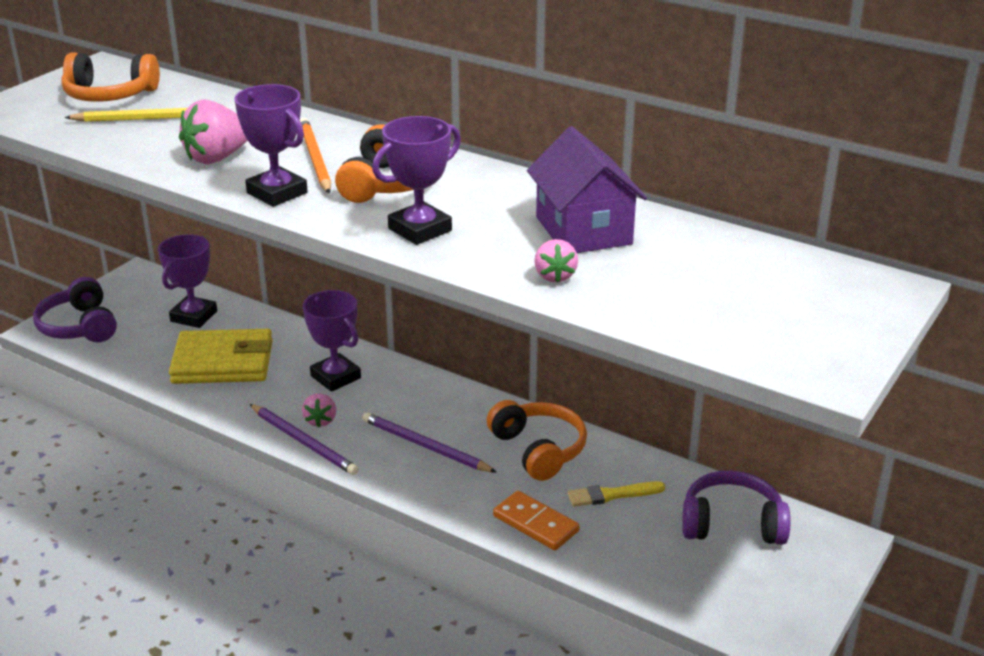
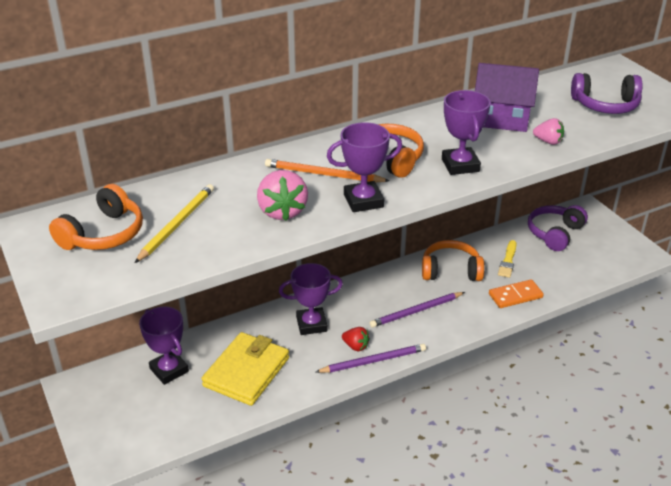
camera: 60 degrees left, 5 degrees up
(79, 326) = (119, 439): purple headphones -> purple headphones (605, 105)
(320, 420) = (355, 346): pink strawberry -> red strawberry

